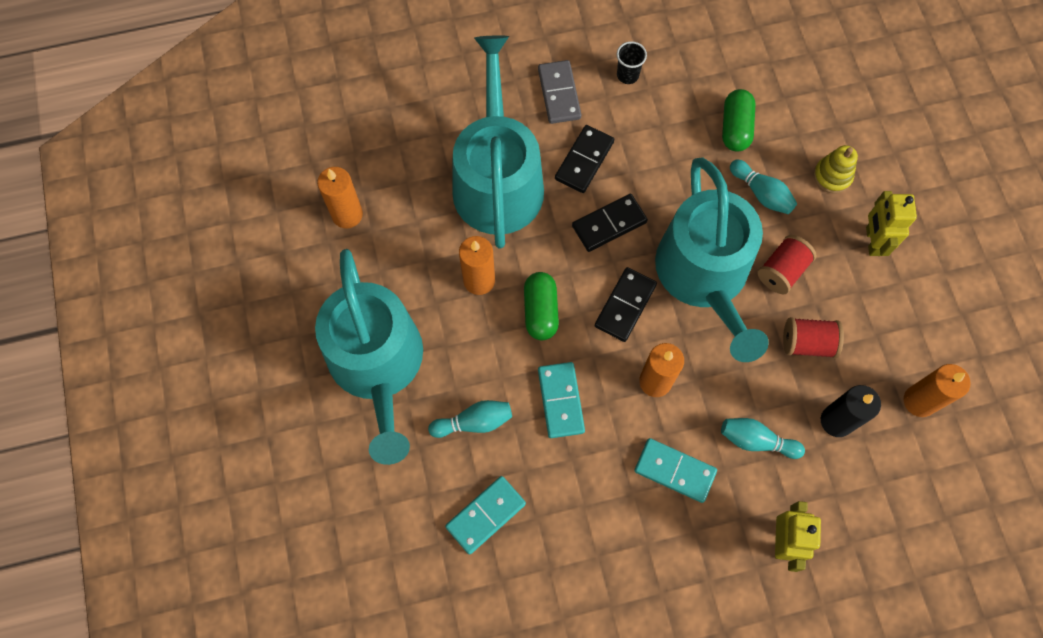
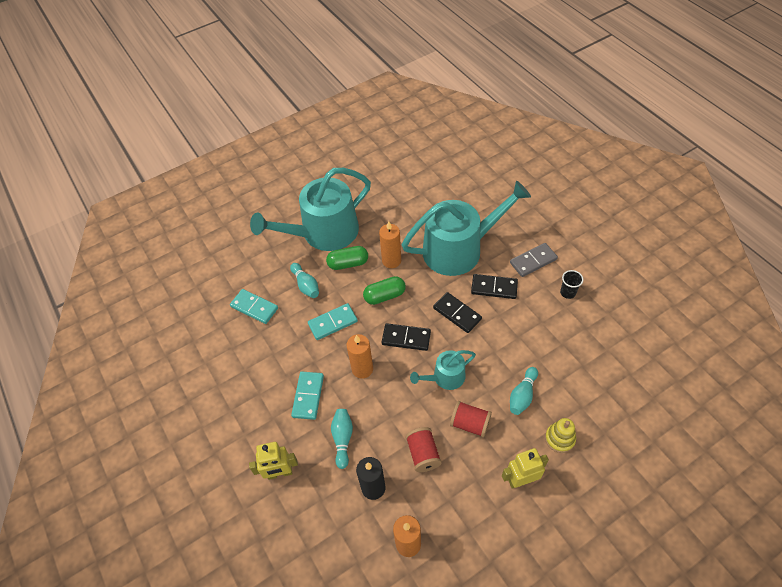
camera: 75 degrees right, 15 degrees down
(347, 215) = (405, 191): orange candle -> none
(705, 276) = (445, 377): turquoise watering can -> turquoise watering can, size x0.48
(735, 128) = (564, 366): green capsule -> green capsule (348, 263)

